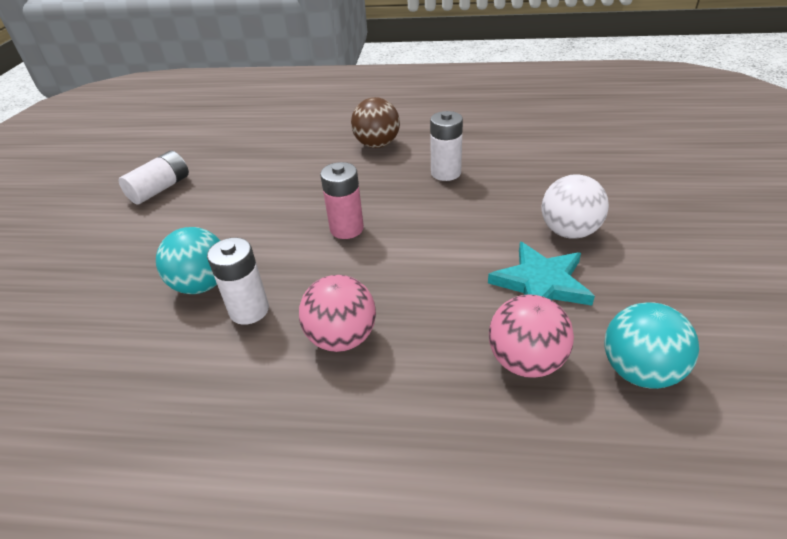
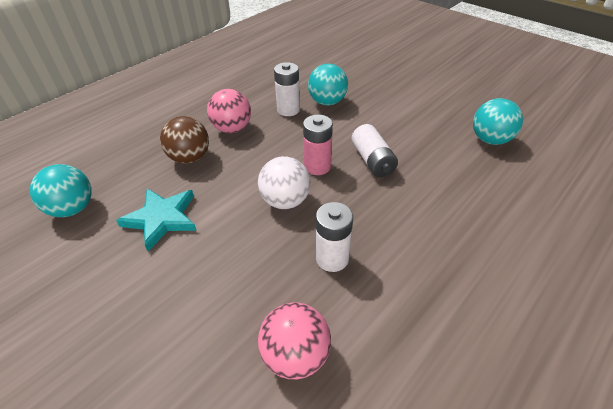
camera: 125 degrees right, 5 degrees up
(160, 189) = (456, 109): white battery -> white battery (372, 160)
(210, 158) = (490, 140): none -> turquoise ball
(377, 145) = (432, 242): brown ball -> brown ball (190, 158)
(526, 361) = (136, 175): pink ball -> pink ball (295, 355)
(569, 231) = (174, 274): white ball -> white ball (285, 201)

